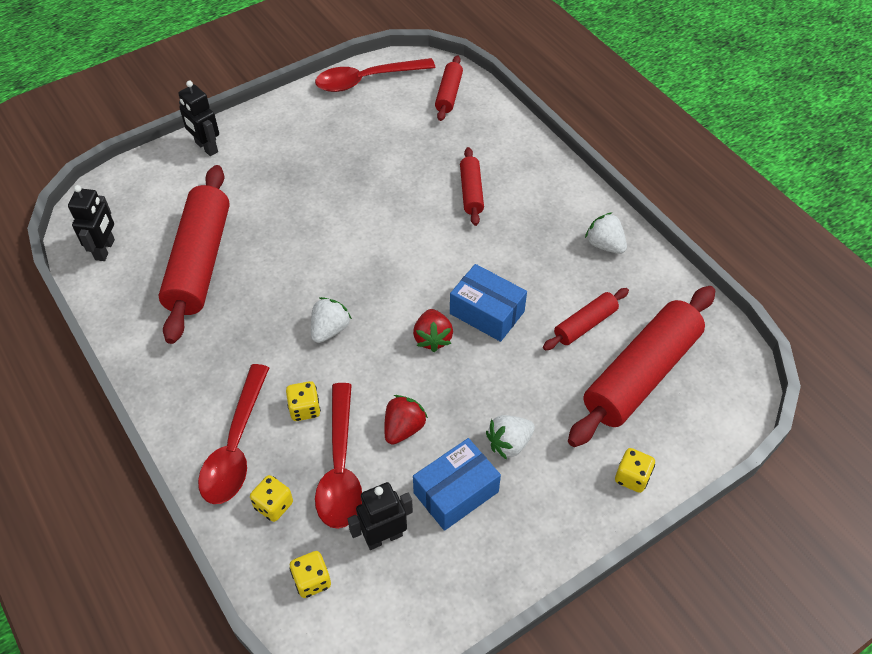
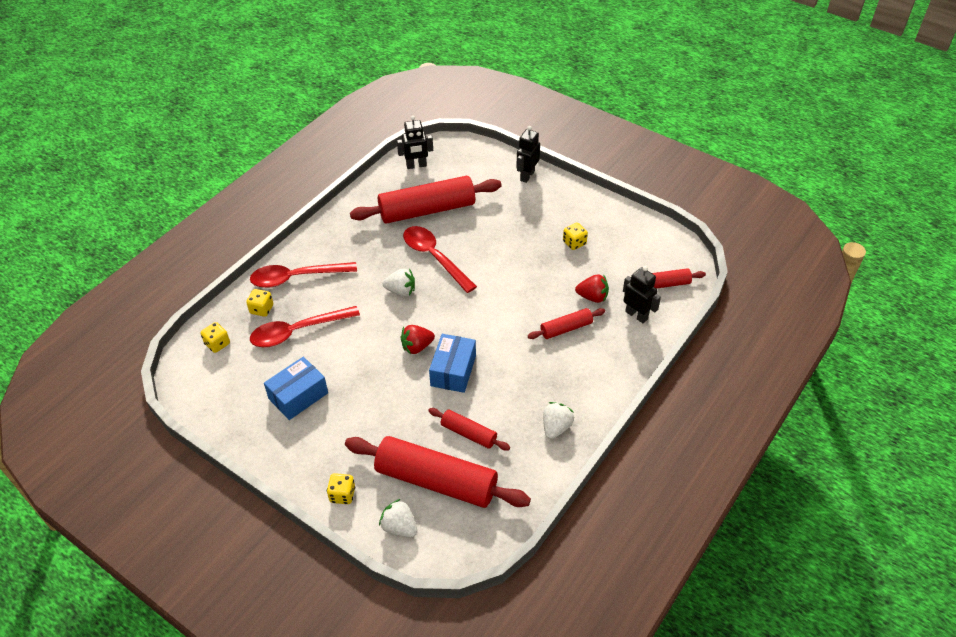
camera: 70 degrees right, 5 degrees down
(304, 409) = (334, 300): yellow dice -> yellow dice (574, 243)
(367, 80) = (647, 232): red spoon -> red spoon (434, 257)
(383, 537) = (255, 368): black robot -> black robot (636, 315)
(403, 428) = (337, 354): red strawberry -> red strawberry (592, 297)
(456, 492) = (298, 396): blue box -> blue box turned 75 degrees counterclockwise
(509, 443) = (346, 414): white strawberry -> white strawberry (399, 527)

